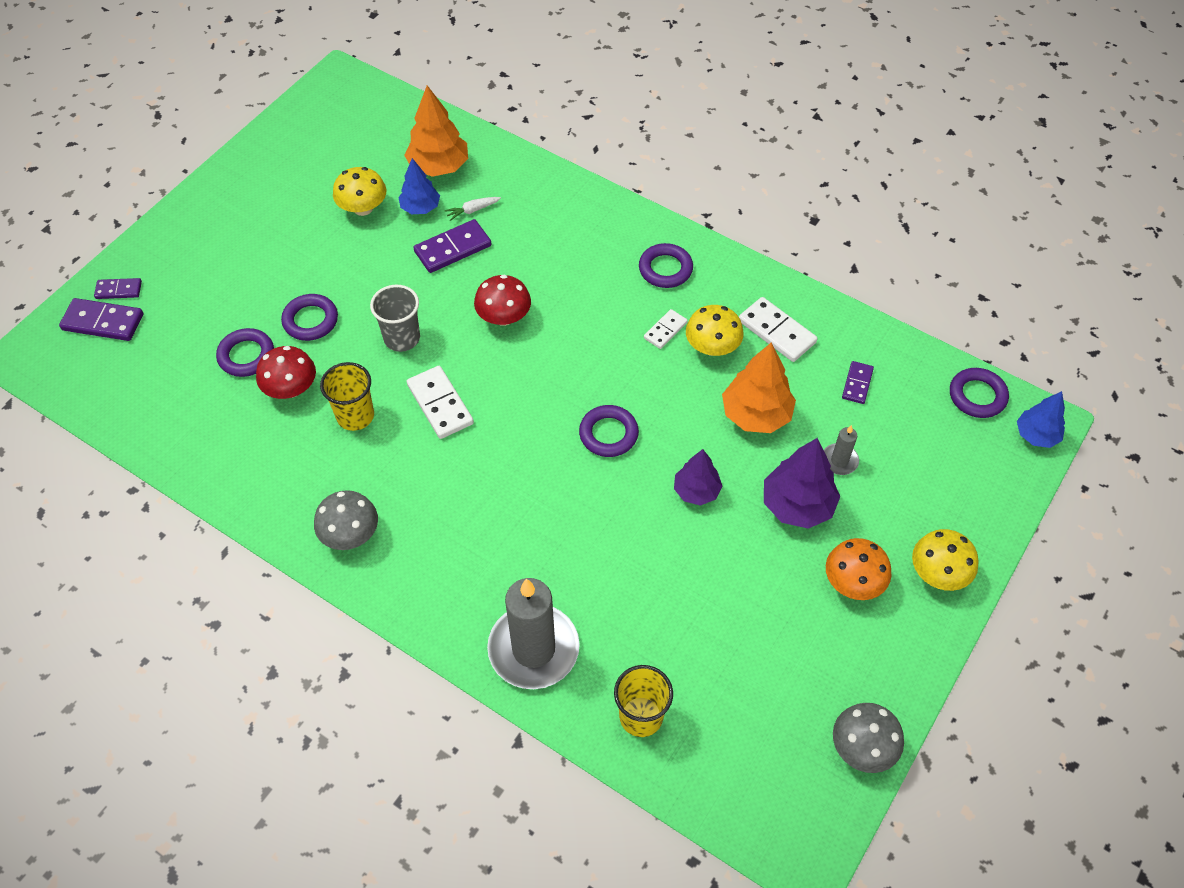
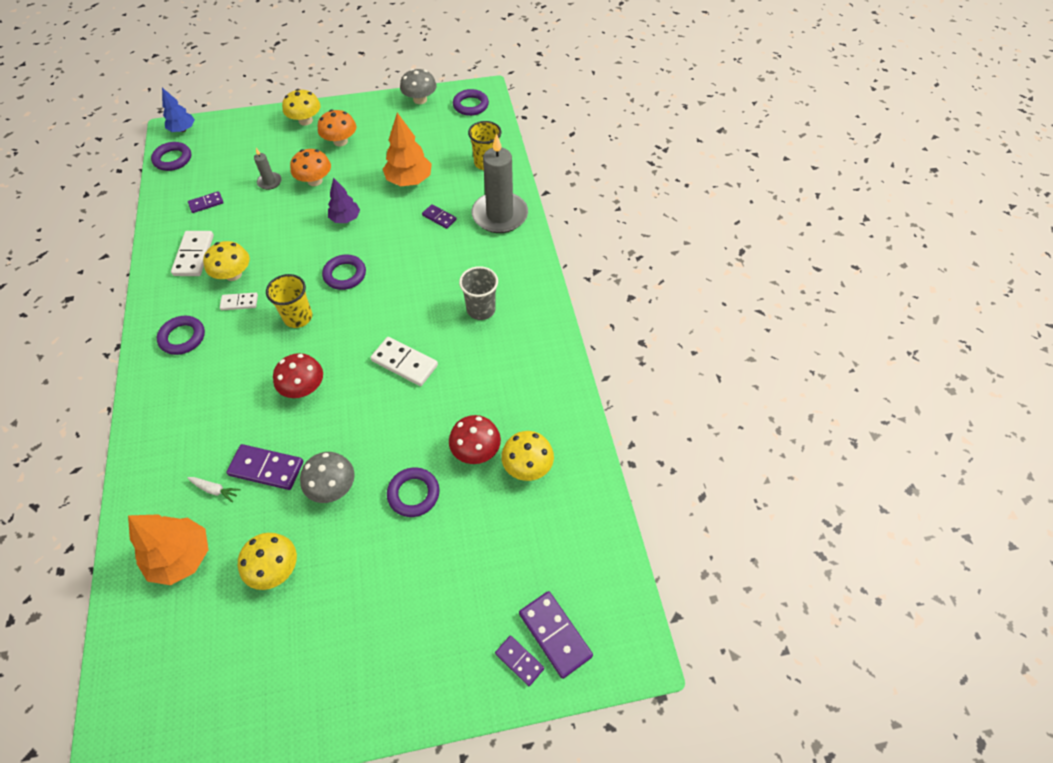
camera: 135 degrees left, 0 degrees up
(230, 411) = (527, 466): none -> yellow mushroom
(246, 356) = (480, 502): purple ring -> purple ring (470, 105)
(350, 534) = (529, 330): grey mushroom -> grey mushroom (332, 487)
(355, 416) = (457, 397): yellow cup -> yellow cup (298, 317)
(402, 338) = (375, 427): grey cup -> grey cup (481, 309)
(420, 208) = (240, 527): blue tree -> none
(440, 404) = (404, 363): white domino -> white domino turned 75 degrees counterclockwise
(599, 582) = (439, 217): none -> purple domino
(756, 415) = (269, 227): orange tree -> orange tree (409, 180)
(797, 505) = (315, 181): purple tree -> orange mushroom

